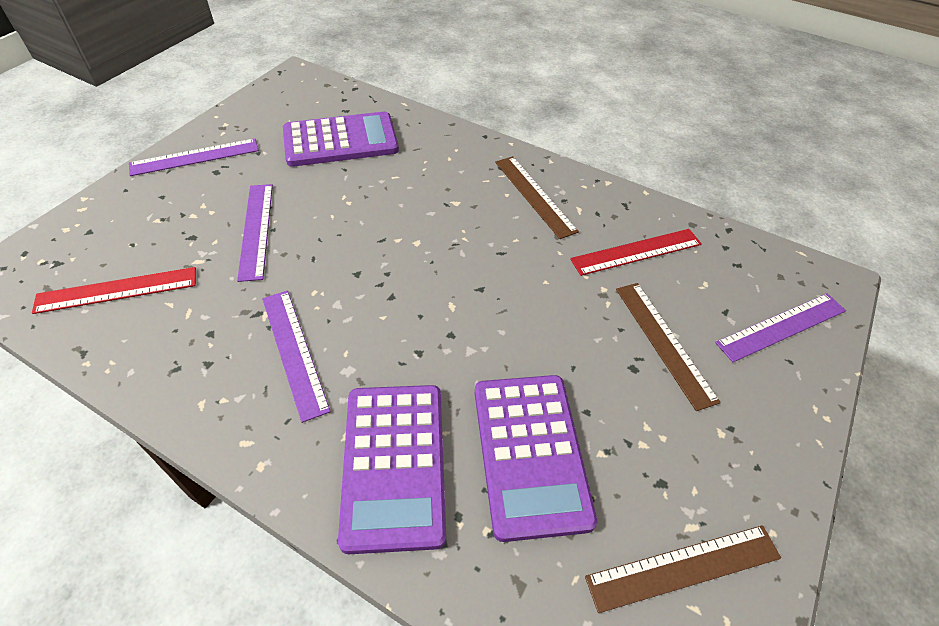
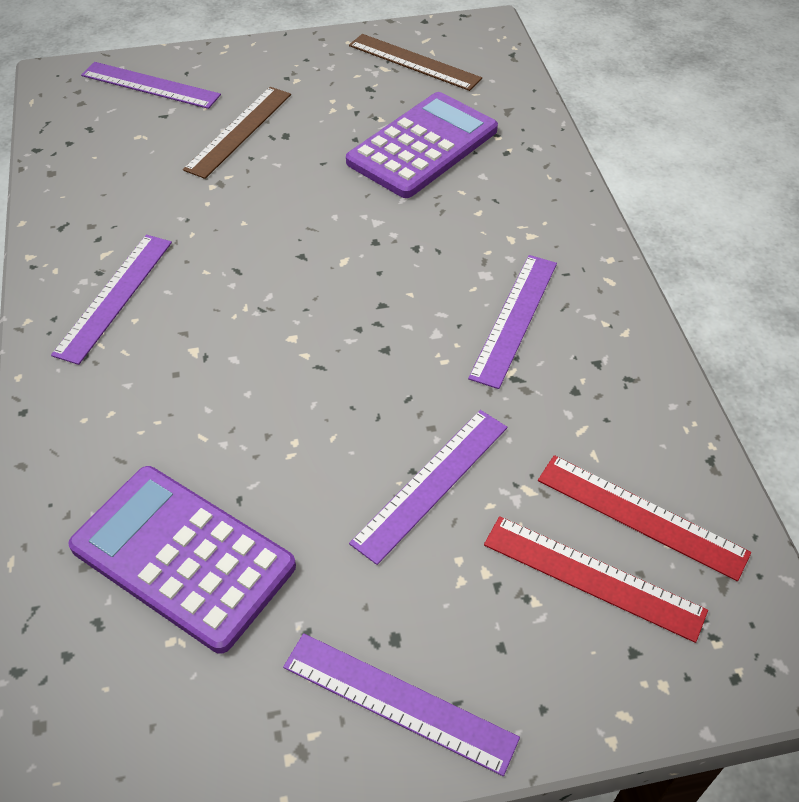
camera: 130 degrees left, 0 degrees up
(394, 464) = (516, 198): purple calculator -> none
(534, 195) = (115, 297): brown ruler -> purple ruler
(636, 251) = (136, 188): red ruler -> red ruler (592, 577)

